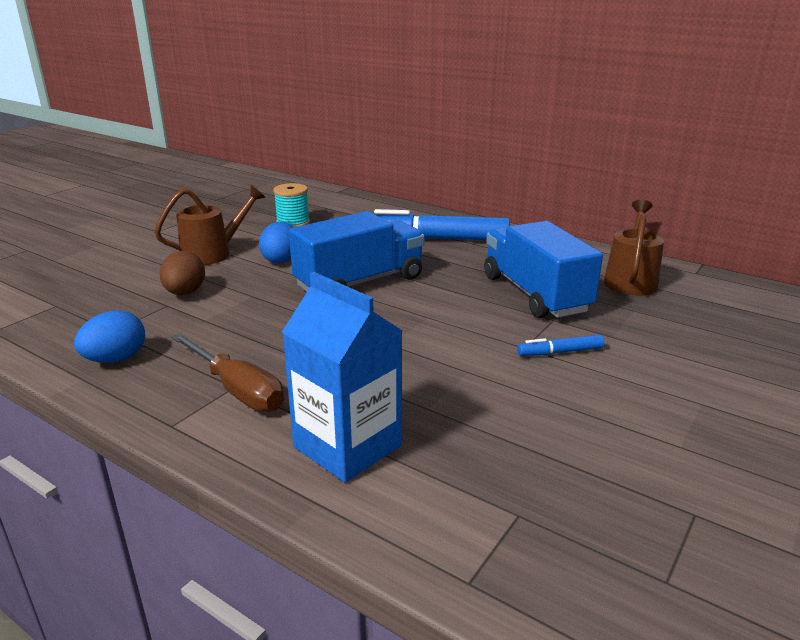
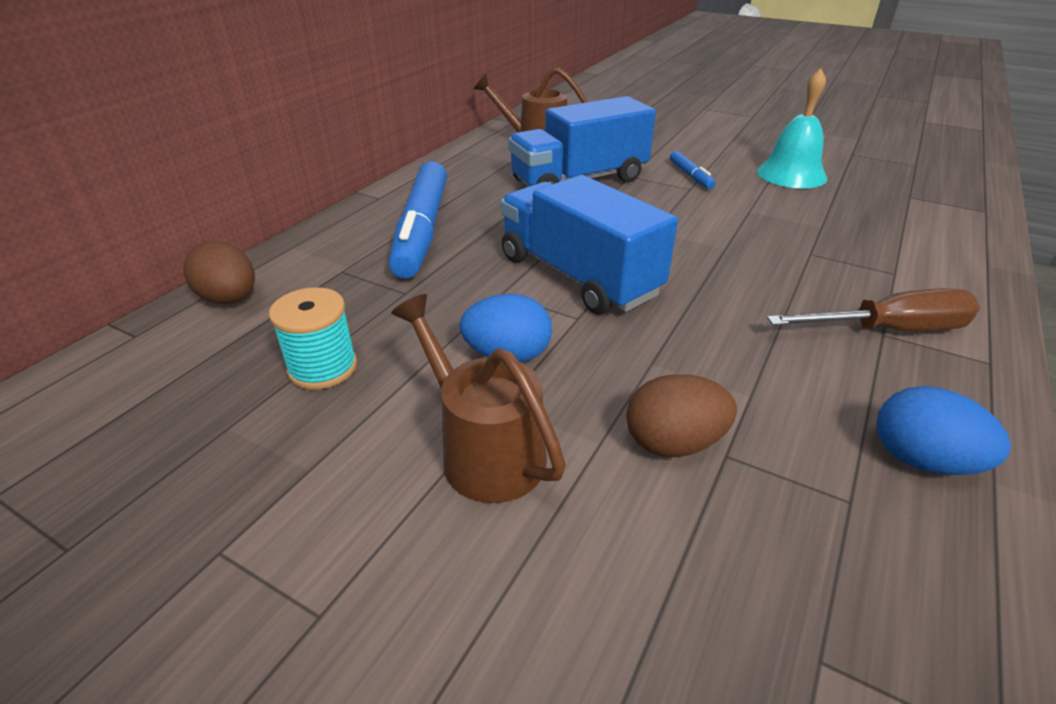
camera: 95 degrees left, 10 degrees up
(237, 389) = (889, 330): brown screwdriver -> brown screwdriver turned 45 degrees clockwise
(347, 446) = (910, 257): blue carton -> none
(362, 203) = (230, 299): none -> brown egg
(582, 425) = (791, 174): none -> turquoise bell

